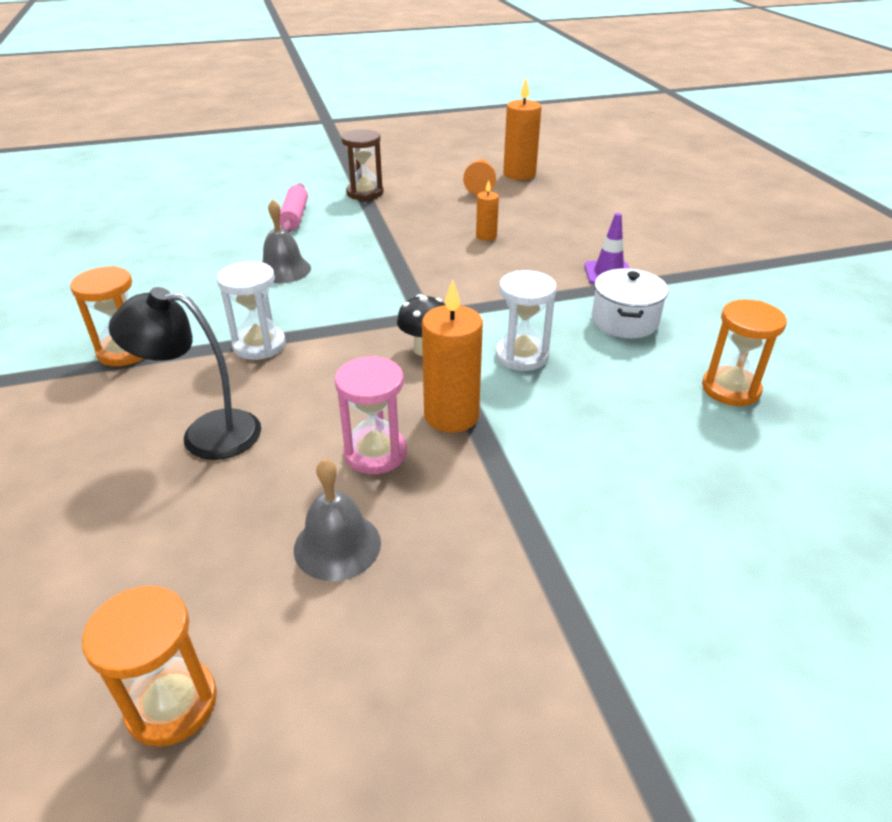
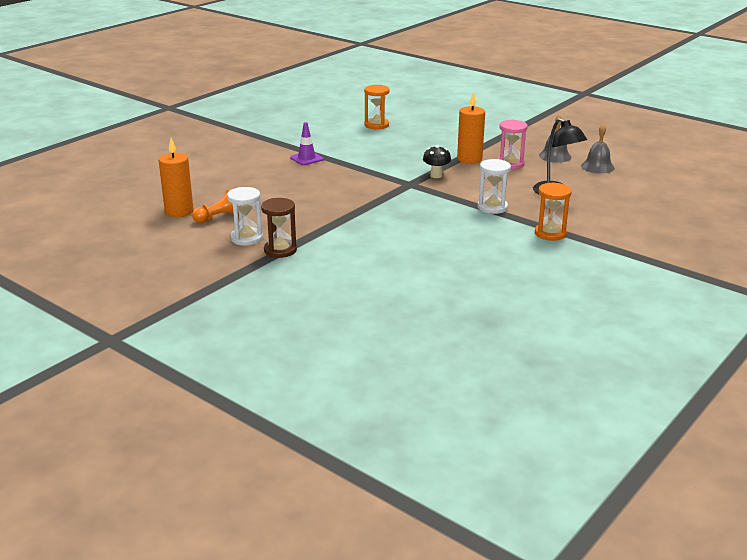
camera: 125 degrees left, 10 degrees down
(172, 704) = (630, 156): orange hourglass -> none
(284, 270) = (422, 231): grey bell -> grey bell (597, 167)
(294, 216) = (352, 258): pink rolling pin -> none
(486, 236) = (300, 194): orange candle -> none
(522, 356) = (410, 158): white hourglass -> white hourglass (246, 238)
(624, 321) = (350, 147): white pot -> none

